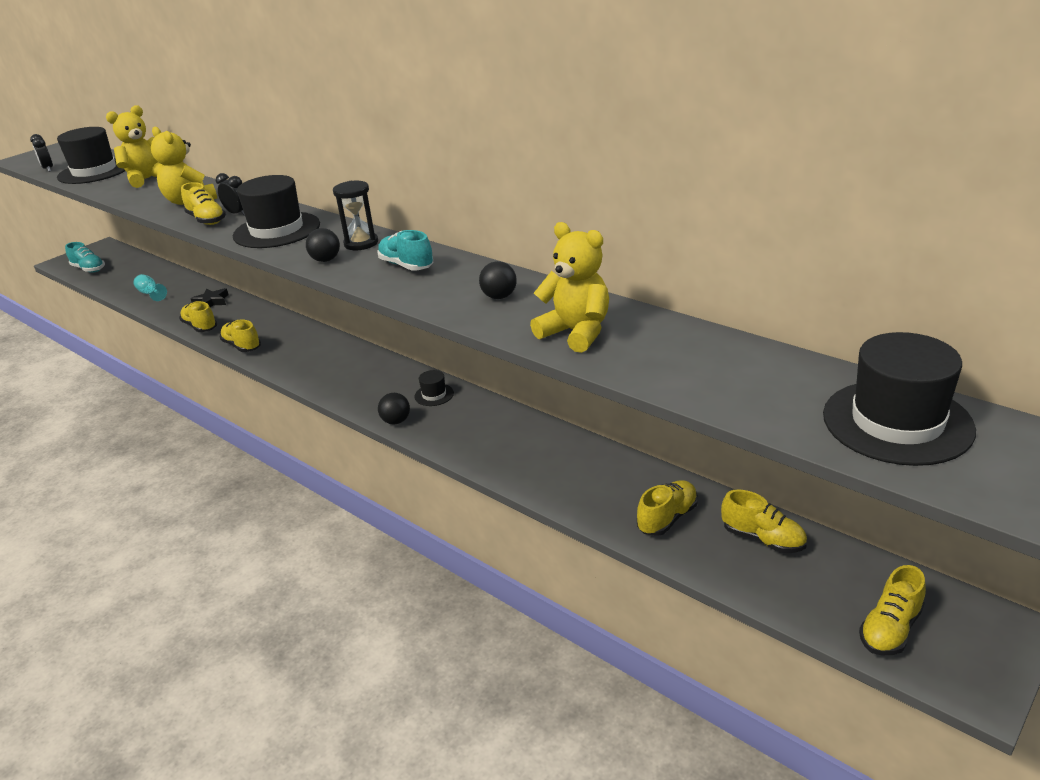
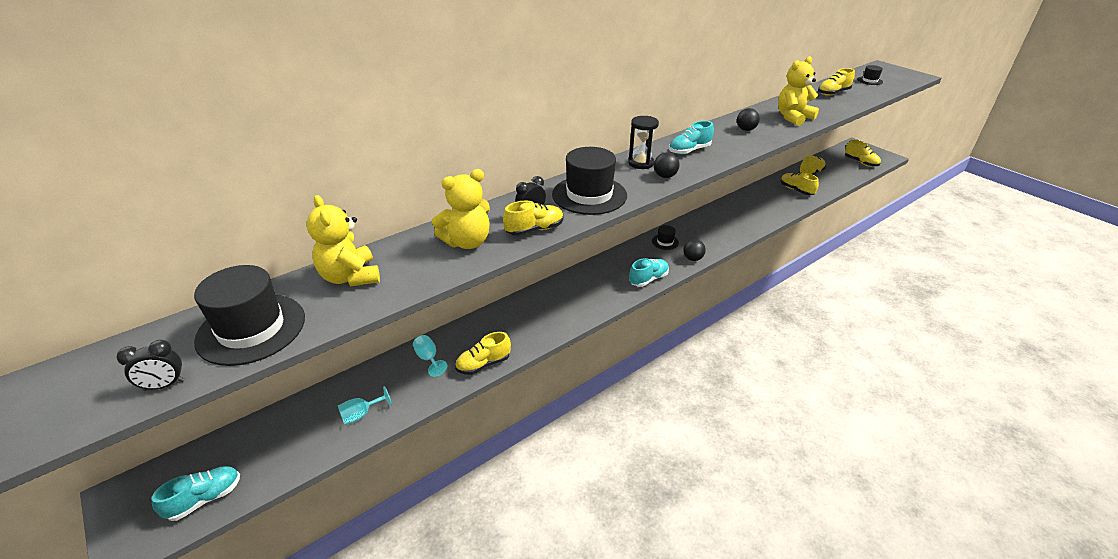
camera: 80 degrees left, 5 degrees up
(211, 302) = (428, 358): black star -> turquoise goblet
(242, 346) = (543, 333): yellow shoe -> yellow shoe (833, 93)
(343, 393) = (648, 279): none -> turquoise shoe
(897, 422) = (869, 81): black hat -> black hat, size x0.46

